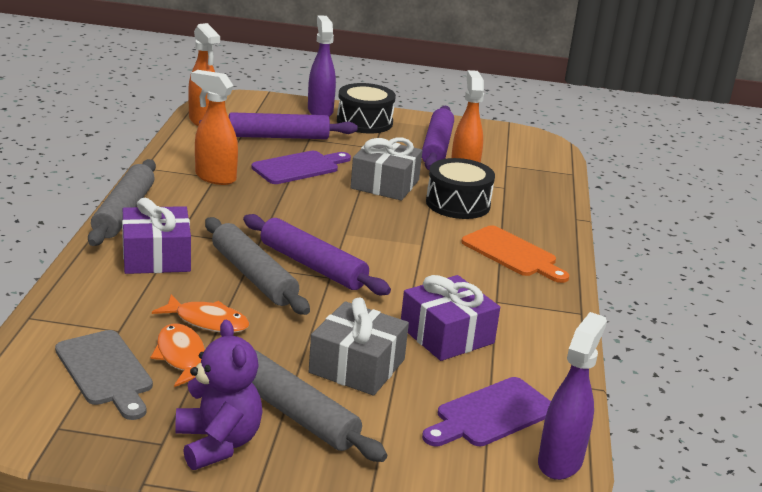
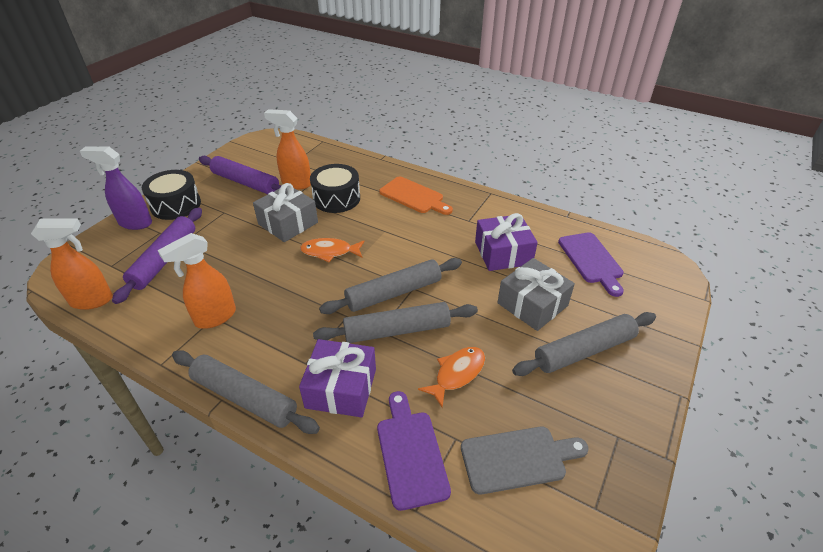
camera: 65 degrees left, 15 degrees up
(181, 357) = (504, 401): orange fish -> orange fish (329, 252)
(218, 443) = (619, 401): purple teddy bear -> none
(299, 167) = (231, 261): purple cutting board -> purple cutting board (411, 453)
(312, 266) = (394, 293): purple rolling pin -> grey rolling pin
(512, 254) = (414, 196): orange cutting board -> orange cutting board turned 60 degrees clockwise
(560, 461) = (636, 248): purple spray bottle -> none

